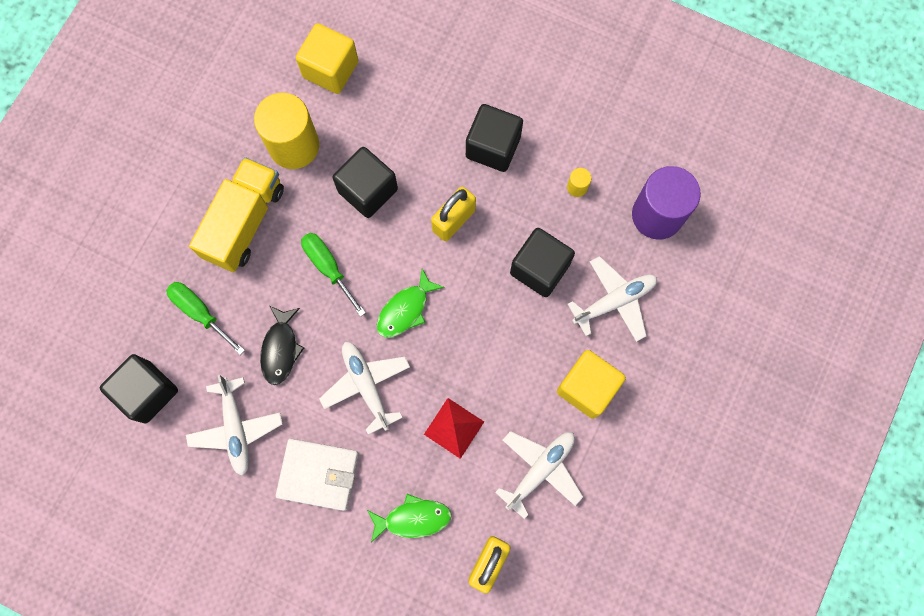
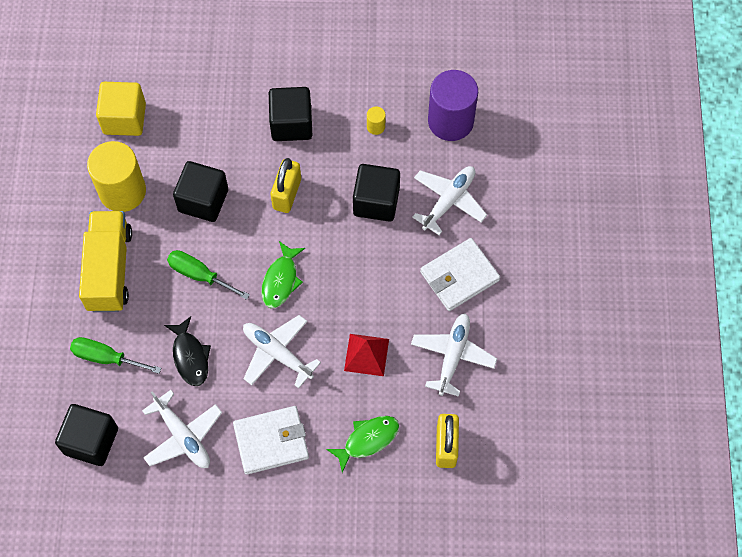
camera: 25 degrees left, 10 degrees down
(587, 387) = (459, 276): yellow cube -> white wallet

